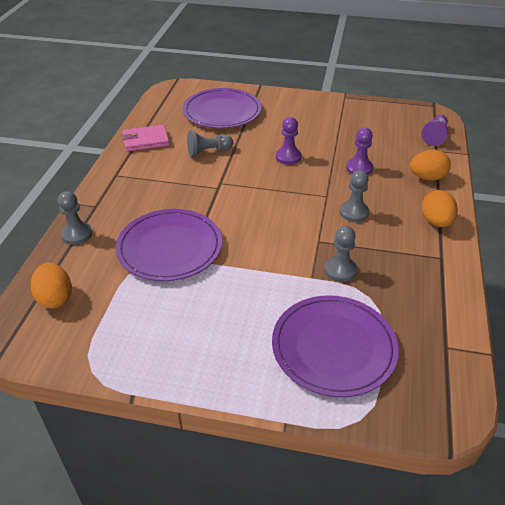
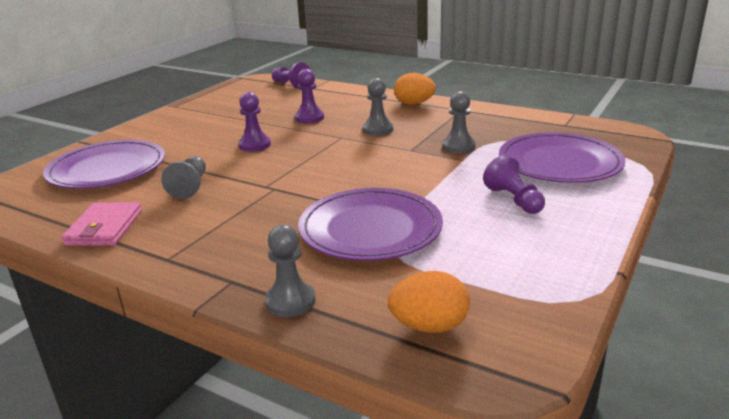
camera: 70 degrees left, 15 degrees down
(239, 321) = (514, 200): none -> purple pawn
(427, 177) = (350, 97): orange egg -> none

